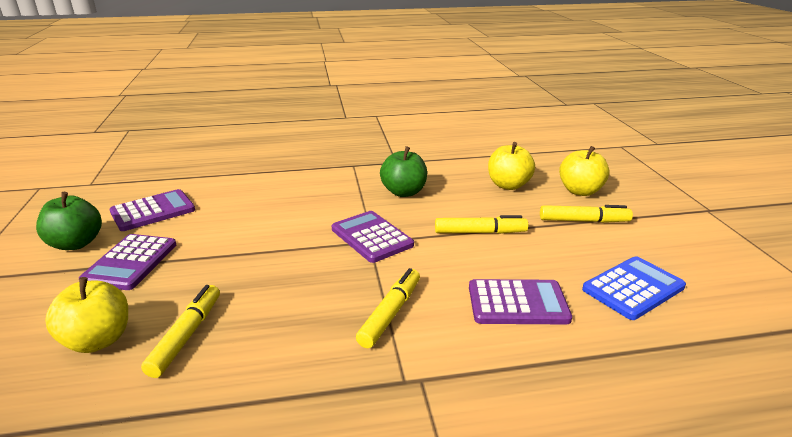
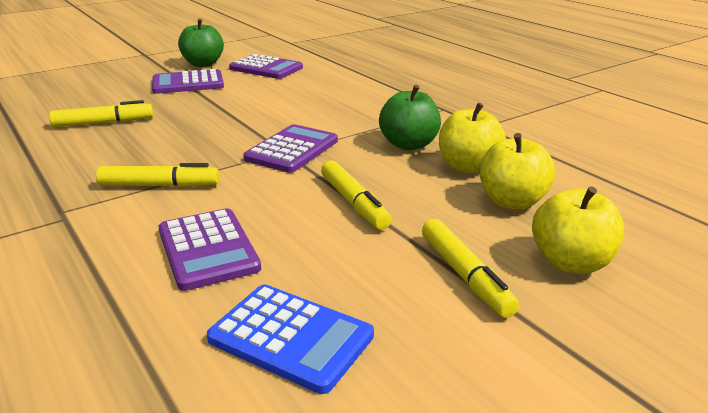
camera: 65 degrees right, 0 degrees up
(98, 340) = (92, 102): yellow apple -> yellow apple (468, 166)

